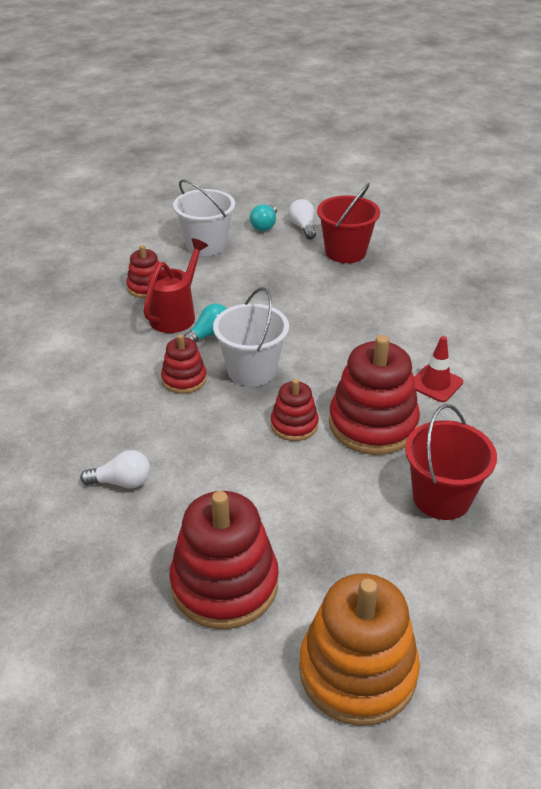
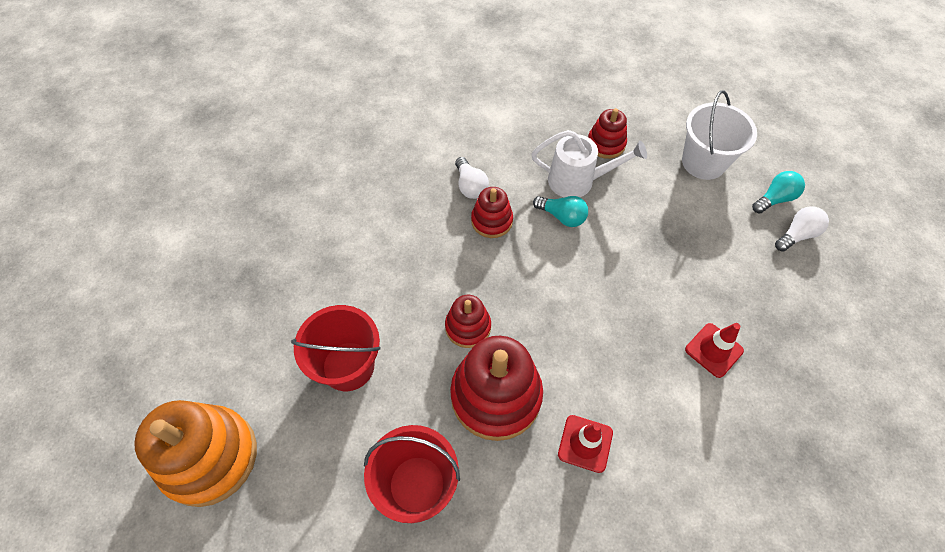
camera: 70 degrees right, 20 degrees up
(122, 482) = (356, 226): white light bulb -> white light bulb (470, 186)
(176, 314) = (578, 181): red watering can -> white watering can
(224, 584) = (273, 334): red stacking toy -> none
(251, 370) = (528, 268): white bucket -> none
(265, 225) = (775, 199): turquoise light bulb -> turquoise light bulb turned 150 degrees clockwise
(345, 252) = (776, 291): red bucket -> red bucket (348, 366)
(381, 295) = (713, 350): none -> red traffic cone

